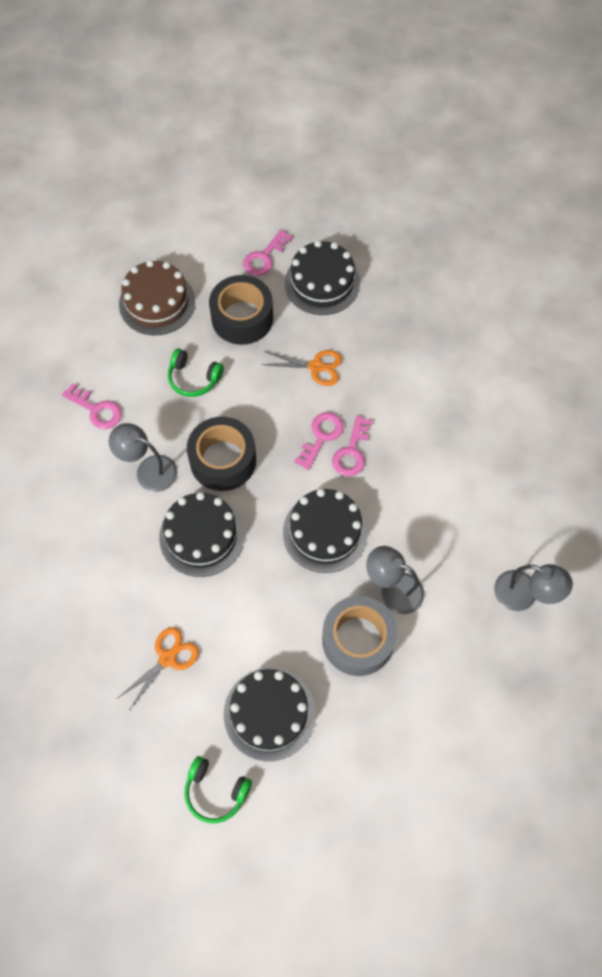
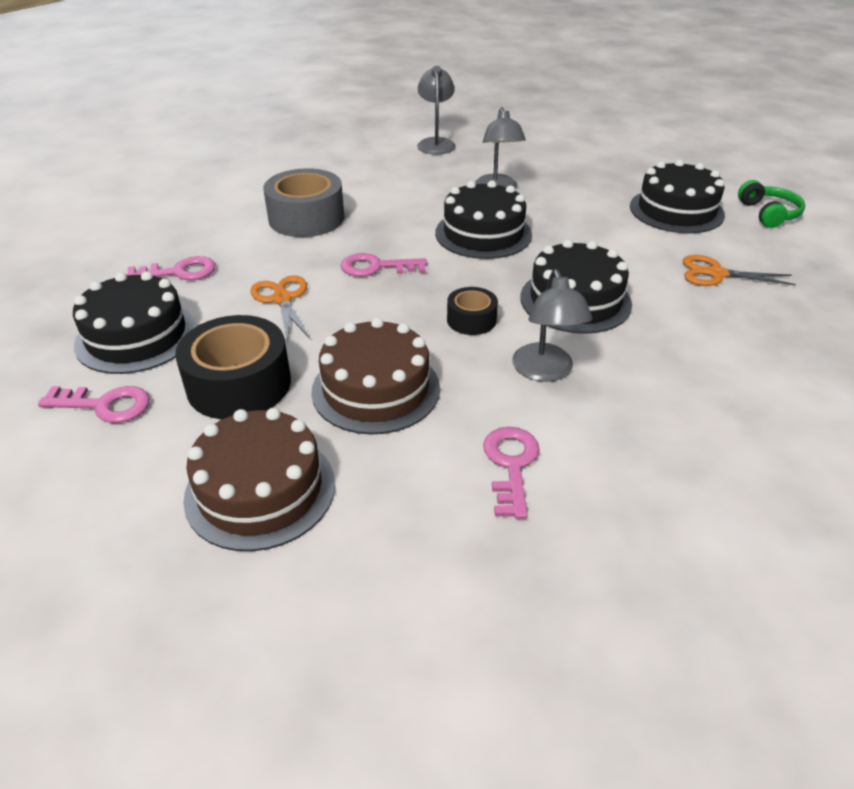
camera: 120 degrees left, 25 degrees down
(194, 378) = (376, 389): green headphones -> brown cake
(223, 460) = (471, 320): black tape -> black tape, size x0.54
(351, 452) = (378, 245): pink key -> pink key (179, 272)
(358, 640) = (561, 192): grey tape -> grey tape (306, 218)

